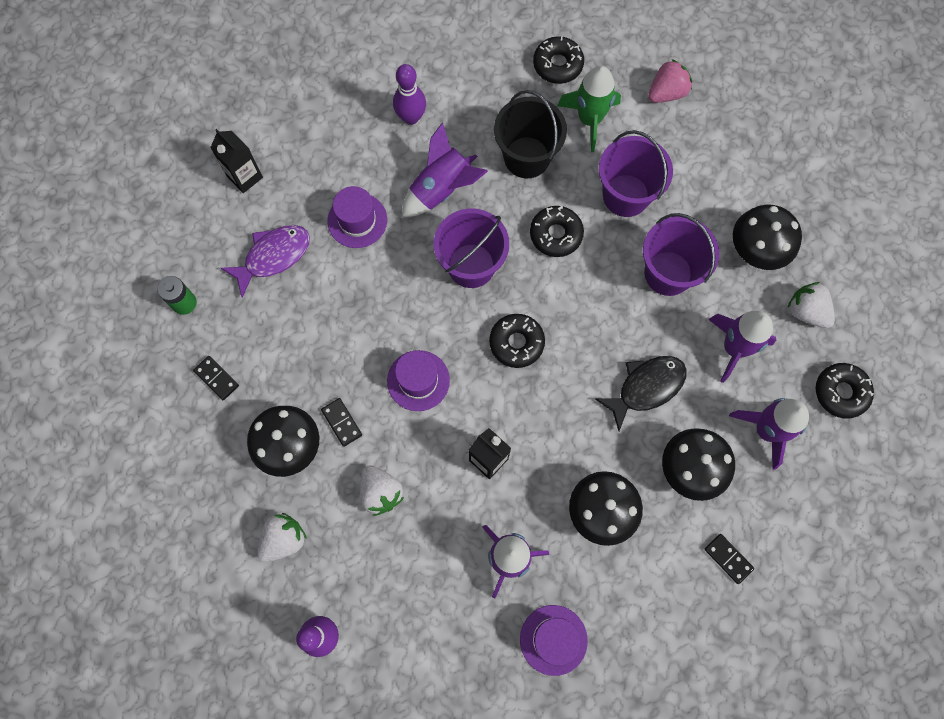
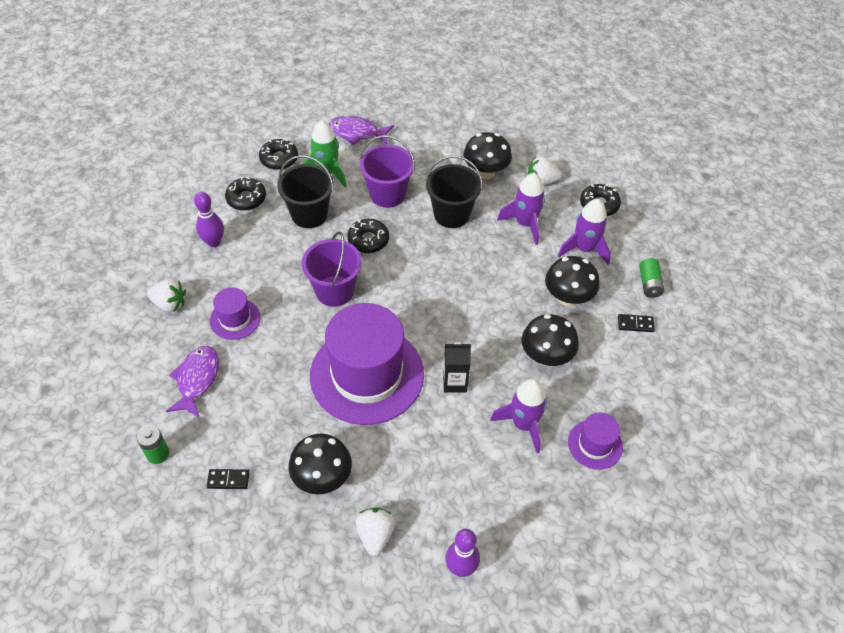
camera: 45 degrees left, 20 degrees down
(245, 177) = (129, 350): black carton -> none
(342, 422) = (342, 436): black domino -> none
(381, 492) = (409, 454): white strawberry -> white strawberry (170, 304)
(418, 380) = (367, 375): purple hat -> purple hat, size x2.18
(442, 189) = (274, 265): purple rocket -> none
(516, 343) = (405, 310): black donut -> black donut (246, 198)
(646, 387) = (501, 277): black fish -> none
(666, 93) = (357, 133): pink strawberry -> purple fish
(668, 273) = (451, 214): purple bucket -> black bucket
(793, 529) = (649, 284): none -> green battery

